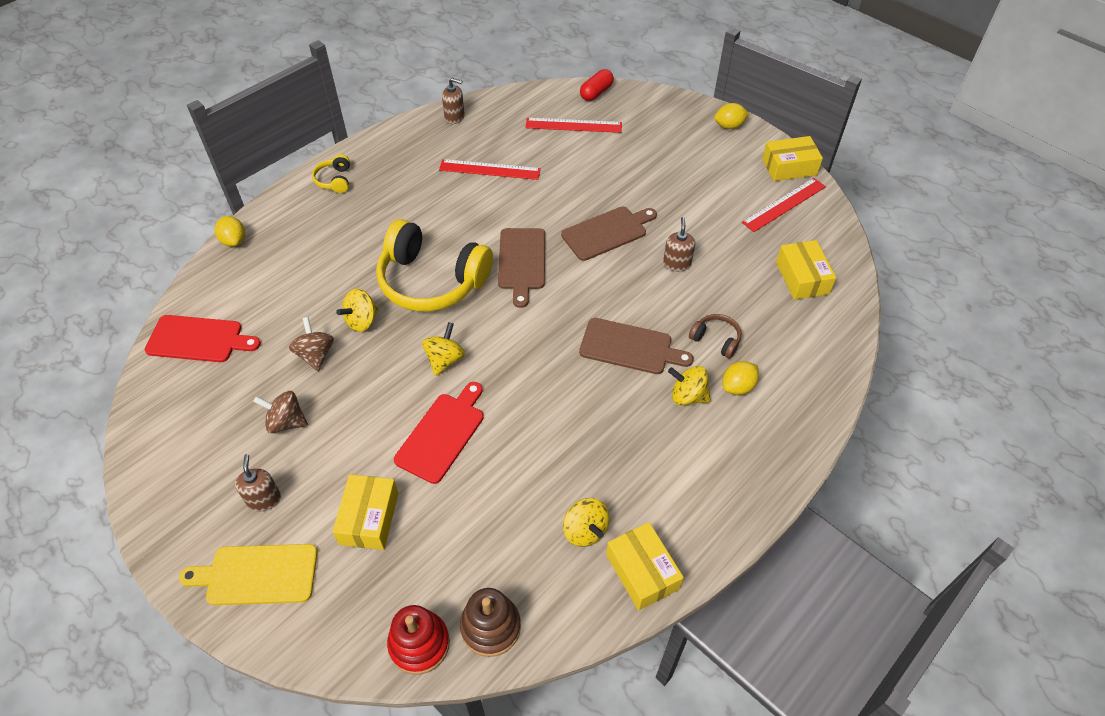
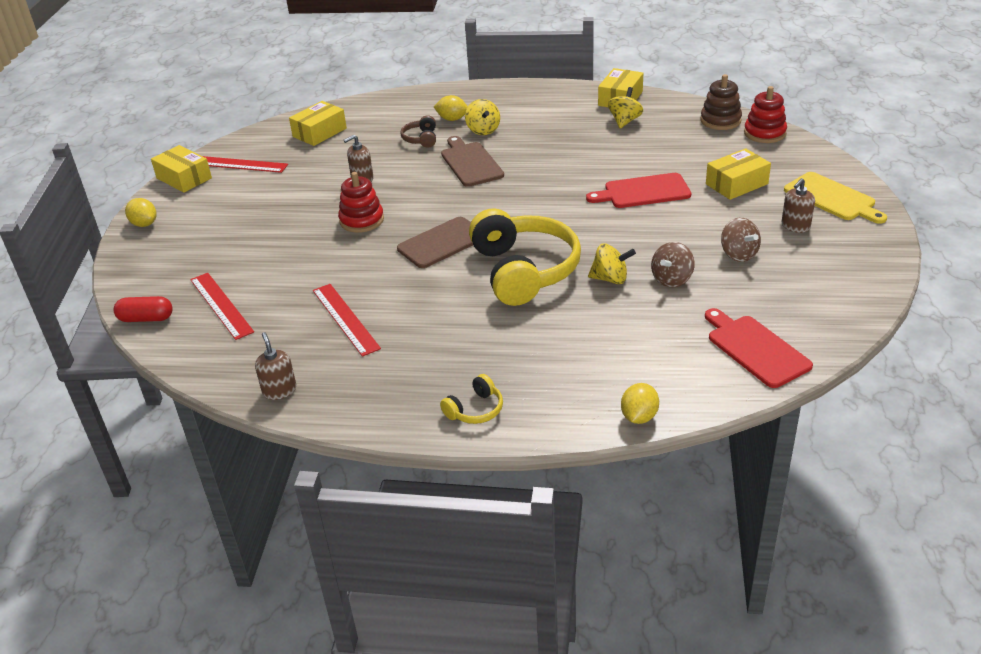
camera: 125 degrees left, 15 degrees down
(445, 360) = (587, 223): yellow spinning top -> none
(607, 232) = (361, 220): brown cutting board -> red stacking toy

